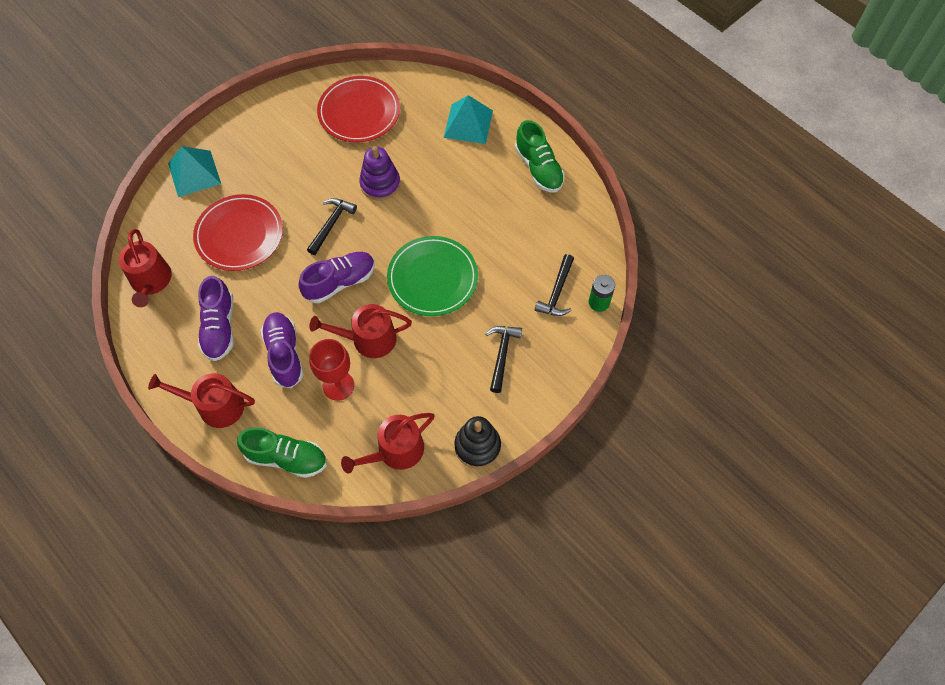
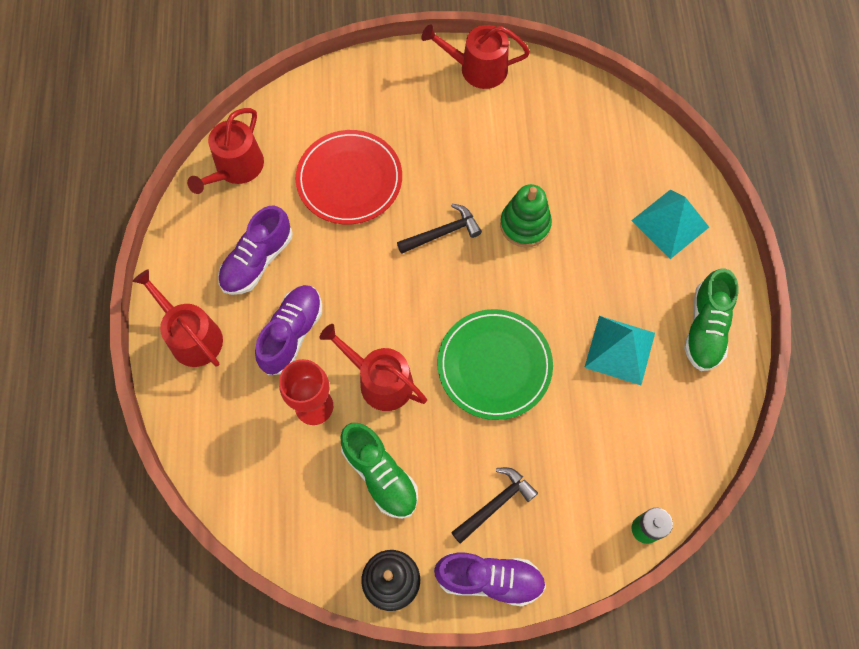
camera: 40 degrees right, 5 degrees up
(194, 173) = (359, 86): turquoise pyramid -> turquoise pyramid (619, 350)
(286, 458) = (210, 440): green shoe -> green shoe (380, 475)
(340, 282) = (402, 300): purple shoe -> purple shoe (489, 579)
(359, 112) = (567, 131): red plate -> none
(380, 184) = (525, 225): purple stacking toy -> green stacking toy
(395, 451) = (310, 518): red watering can -> red watering can (477, 68)
(557, 292) = (609, 482): black hammer -> none

